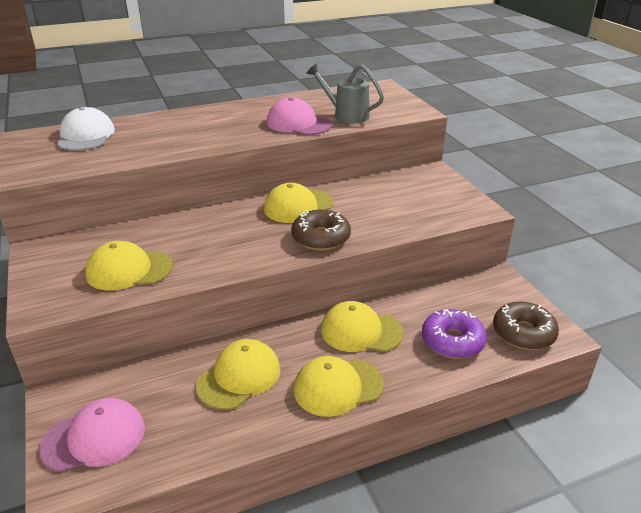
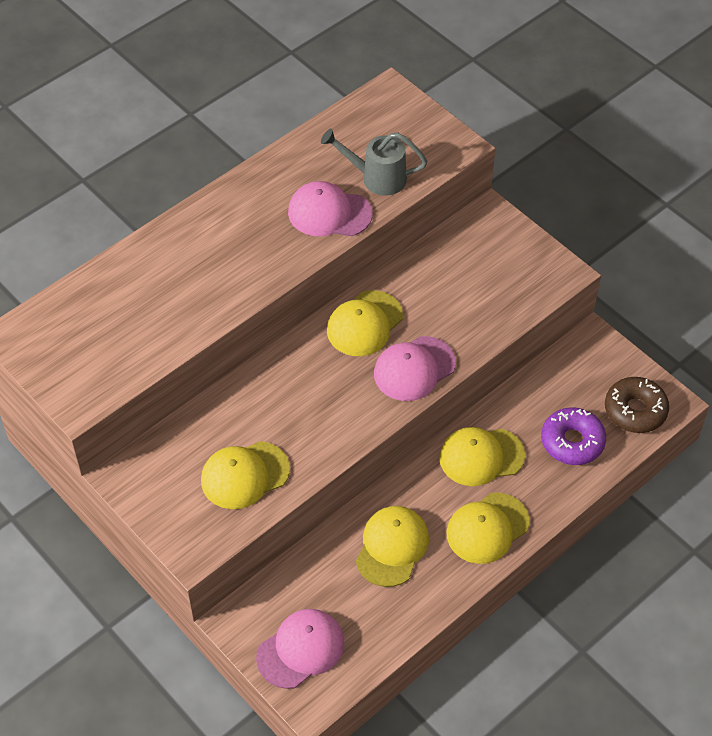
camera: 20 degrees left, 20 degrees up
(86, 135) = (91, 309): white cap -> none
(321, 238) = (414, 369): brown donut -> pink cap

